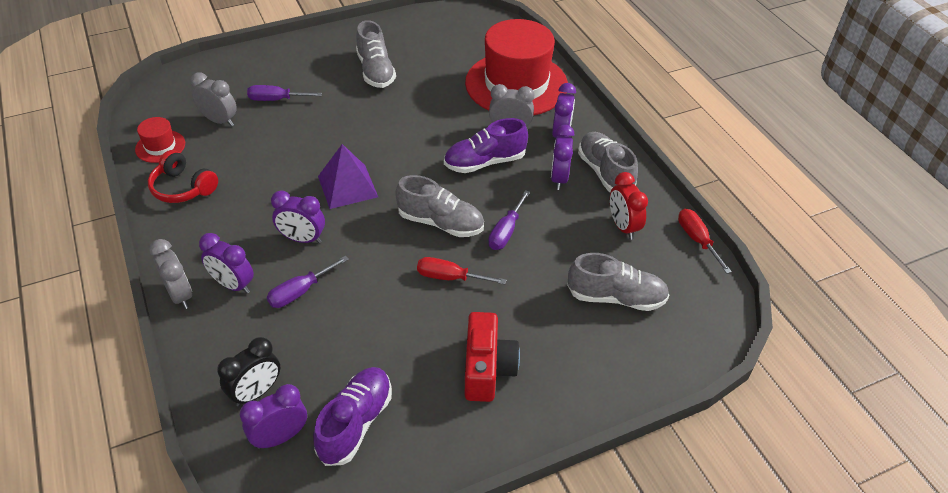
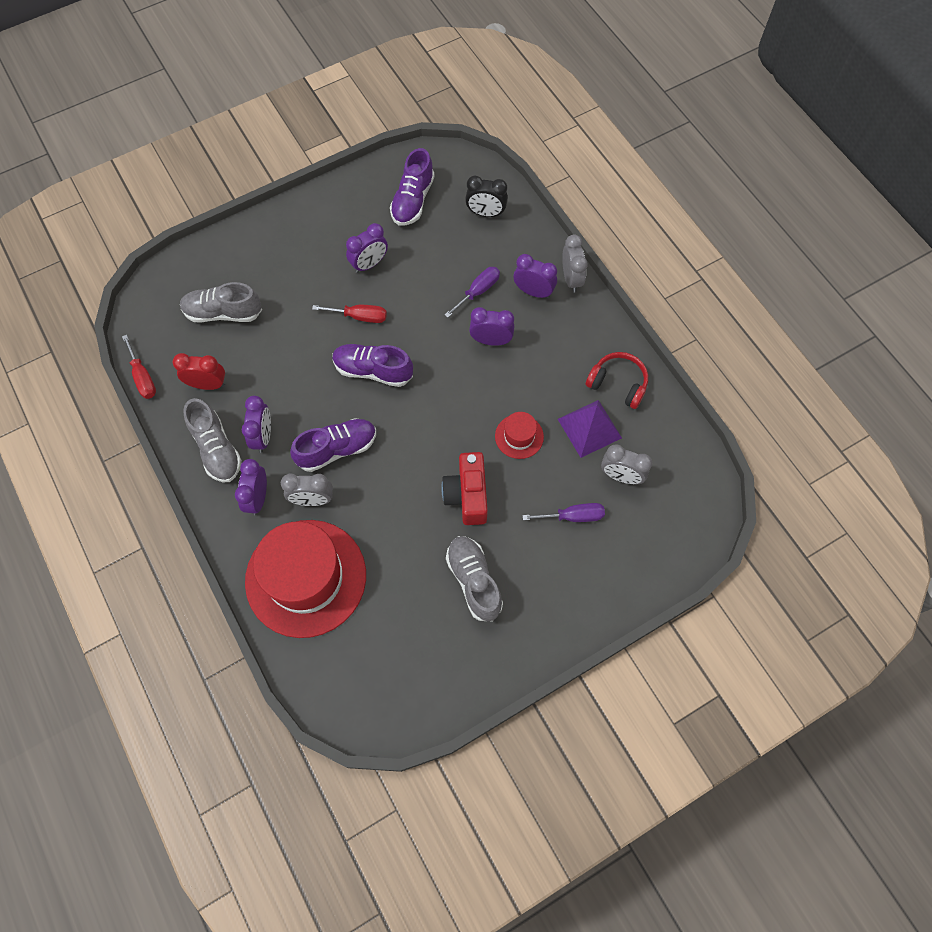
camera: 175 degrees right, 20 degrees up
(160, 146) = (664, 433): red hat -> red hat (519, 436)
(180, 295) = (571, 279): grey clock -> grey clock turned 150 degrees counterclockwise
(256, 392) = (486, 213): black clock -> black clock turned 120 degrees counterclockwise
(280, 437) = (460, 187): purple clock -> purple clock (369, 264)
(348, 186) = (466, 403): purple pyramid -> purple pyramid (589, 428)
(441, 223) = (373, 370): grey shoe -> purple shoe
(487, 369) = (325, 245): red camera -> red camera (467, 495)
(506, 231) = (314, 367): purple screwdriver -> none
(623, 226) = (208, 384): red clock -> red clock turned 60 degrees counterclockwise

